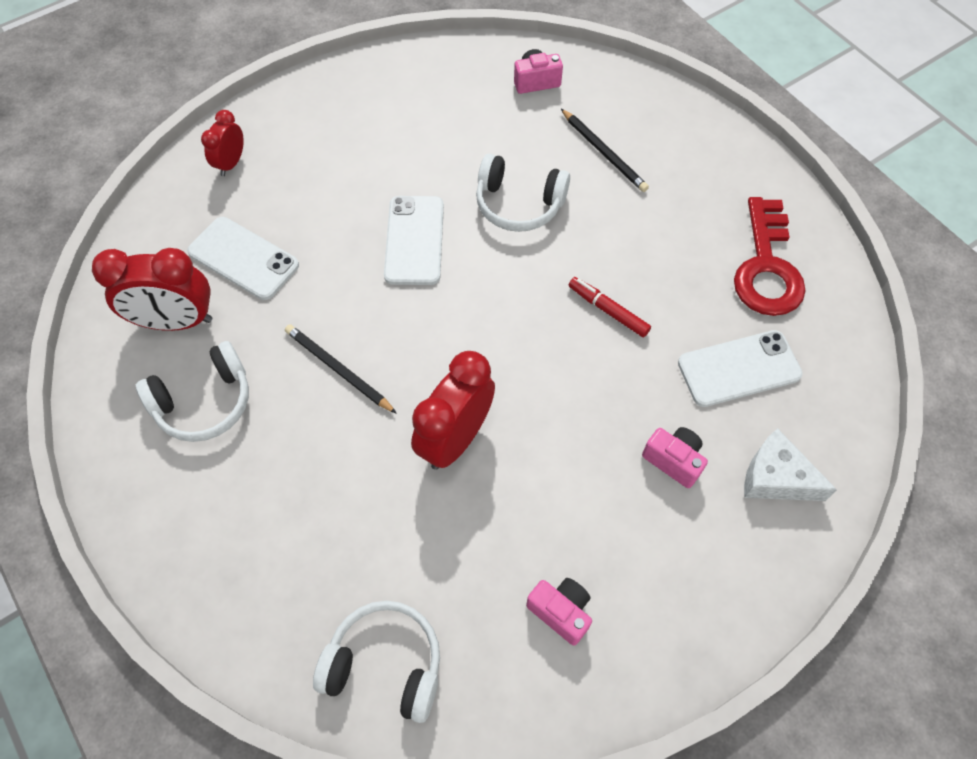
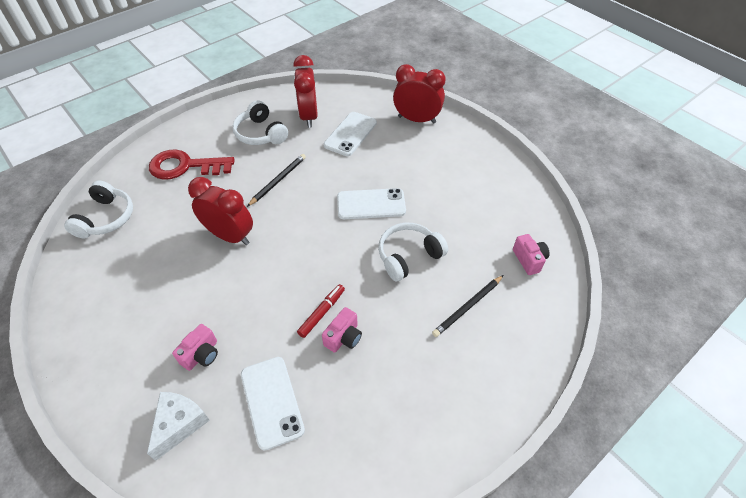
camera: 85 degrees right, 10 degrees down
(231, 163) = (416, 119): red clock -> red clock, size x1.77
(519, 204) = (408, 256): white headphones -> white headphones turned 45 degrees clockwise
(560, 612) = (114, 293): pink camera -> pink camera (343, 337)
(766, 267) = (369, 429): red key -> red key (185, 166)

